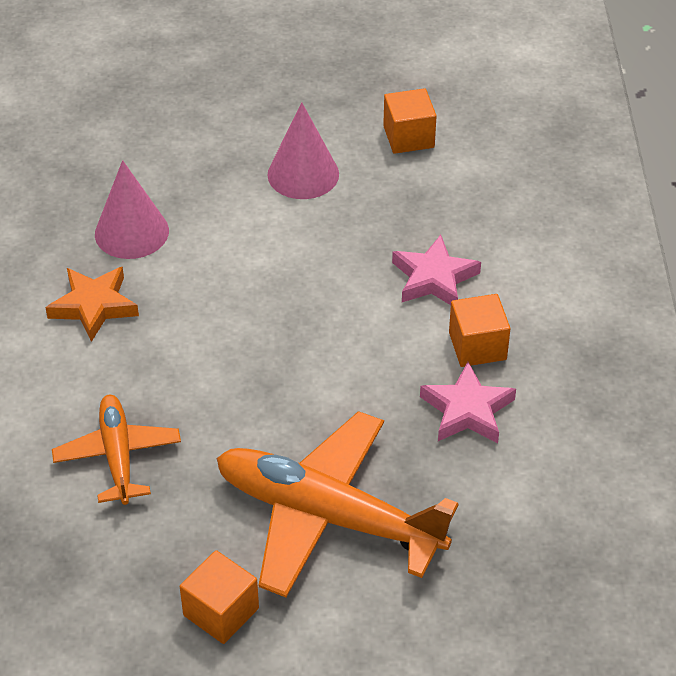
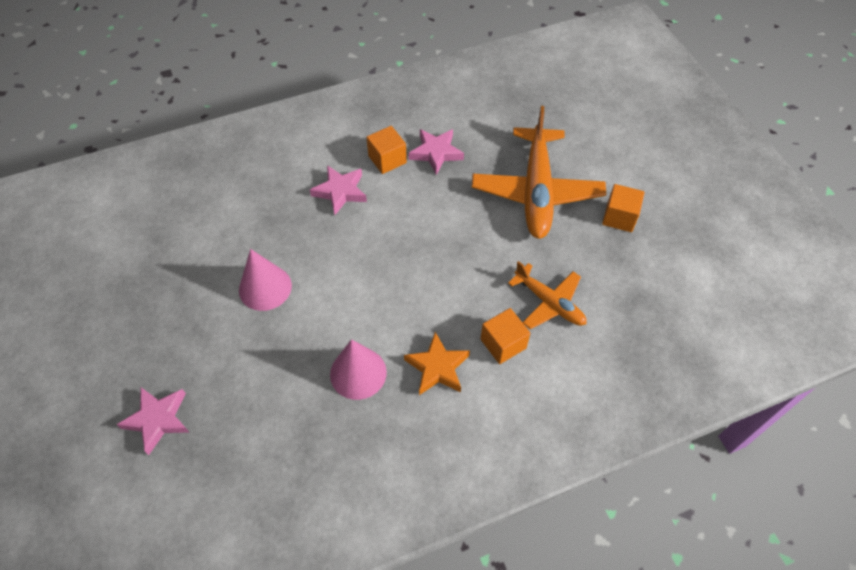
camera: 110 degrees left, 10 degrees up
(118, 455) = (549, 303): orange plane -> orange plane turned 105 degrees counterclockwise
(173, 67) = (158, 420): none -> pink star
(408, 137) = (210, 238): orange cube -> orange cube (503, 344)

